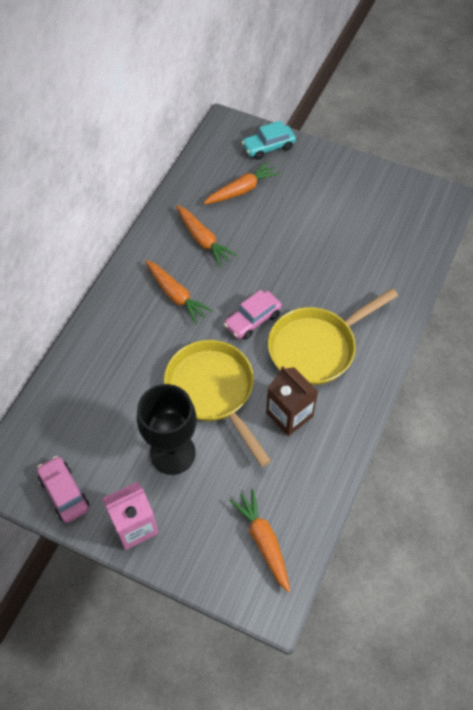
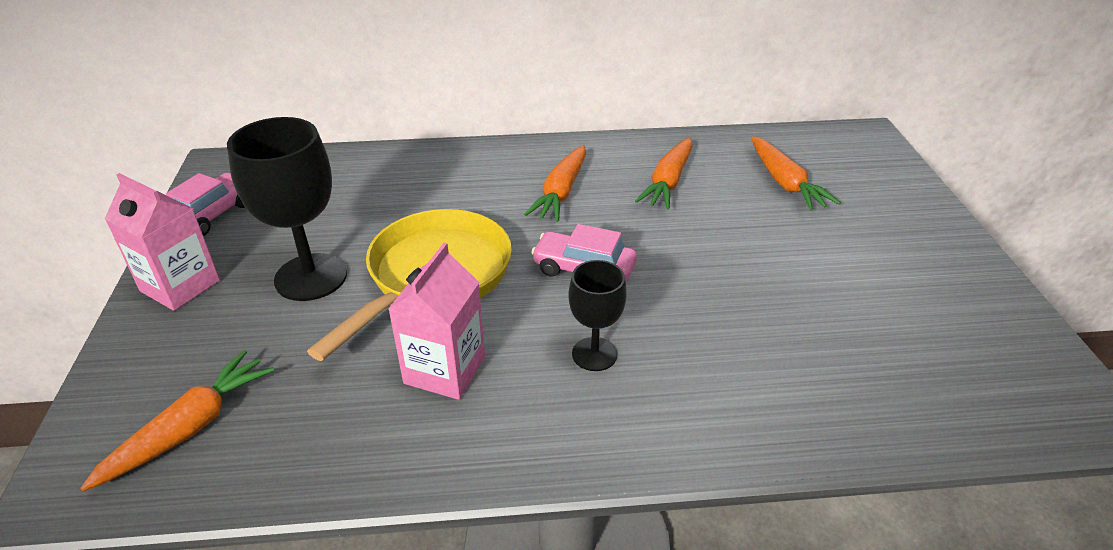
camera: 60 degrees right, 20 degrees down
(242, 190) = (785, 183): orange carrot -> orange carrot turned 45 degrees clockwise
(268, 147) = (884, 178): turquoise car -> none
(289, 414) = (445, 370): brown carton -> pink carton
(316, 347) = (594, 354): yellow pan -> black goblet

